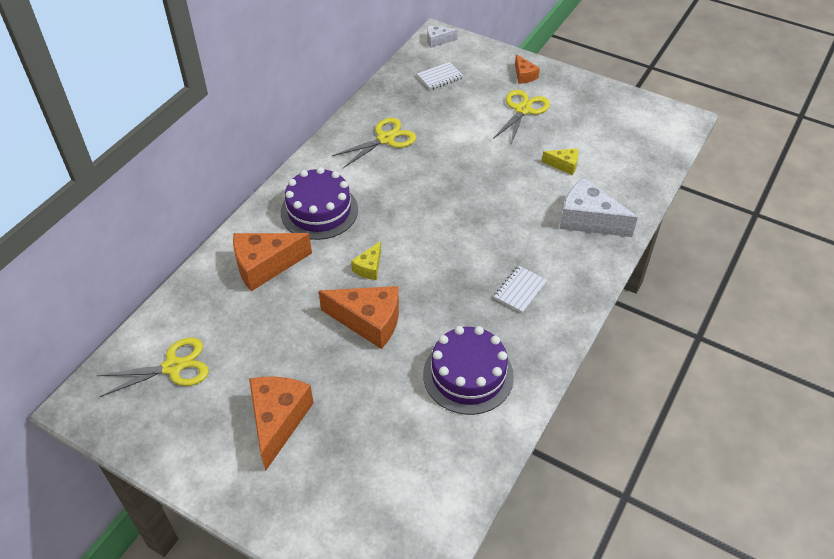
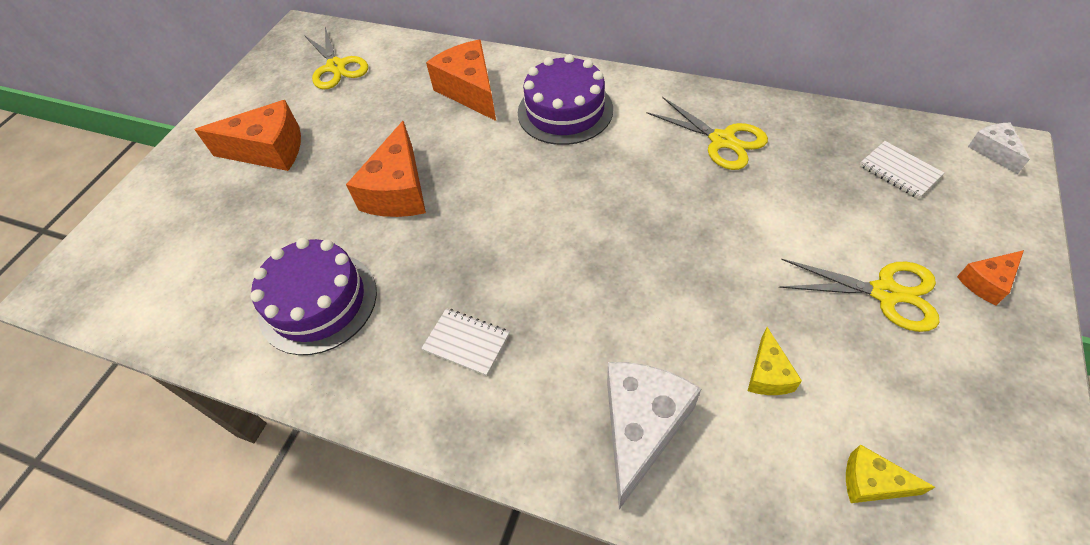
camera: 85 degrees right, 5 degrees up
(369, 267) = (482, 173): yellow cheese -> yellow cheese (872, 482)

